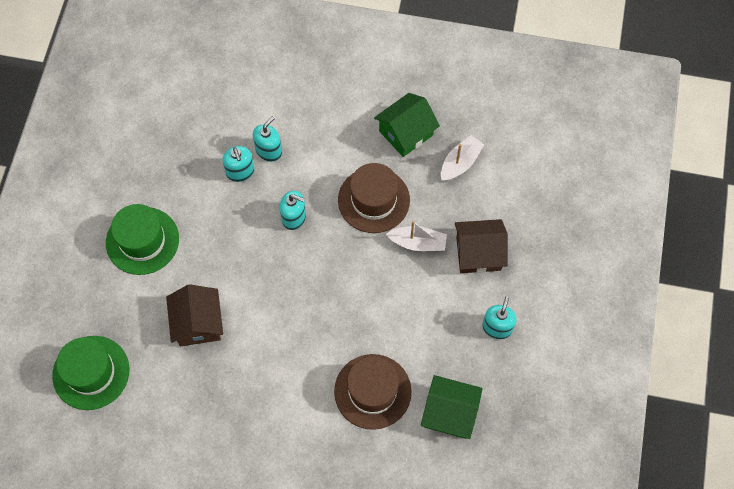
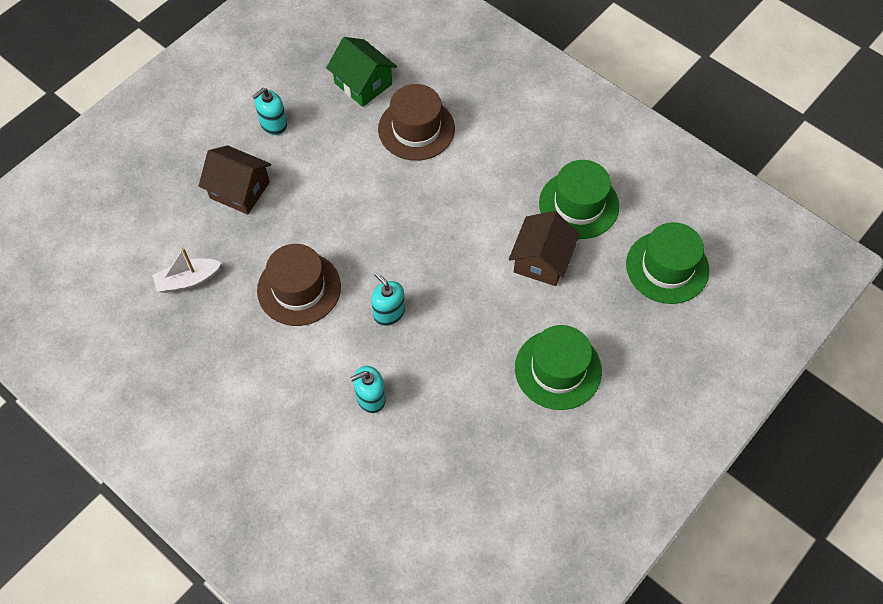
camera: 150 degrees left, 5 degrees down
(191, 392) = (578, 205): none -> green hat
(240, 172) = (415, 390): turquoise soap dispenser -> none
(406, 133) = (216, 340): green house -> none
(418, 243) = (287, 227): white boat -> none

